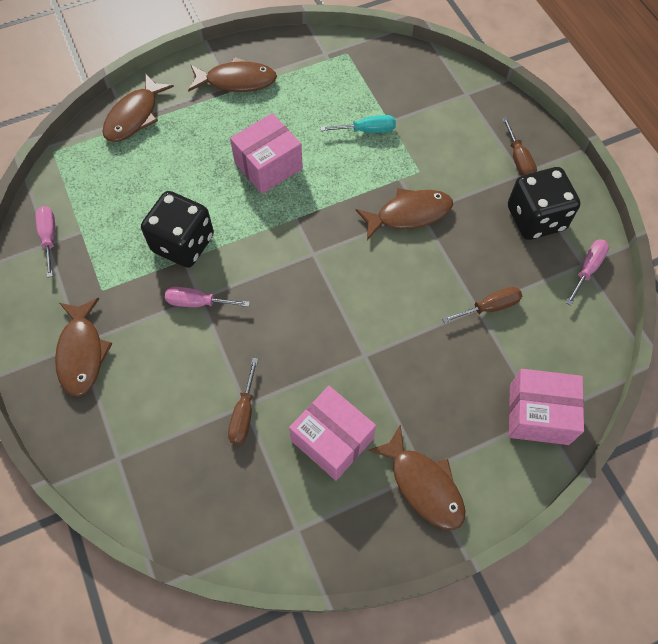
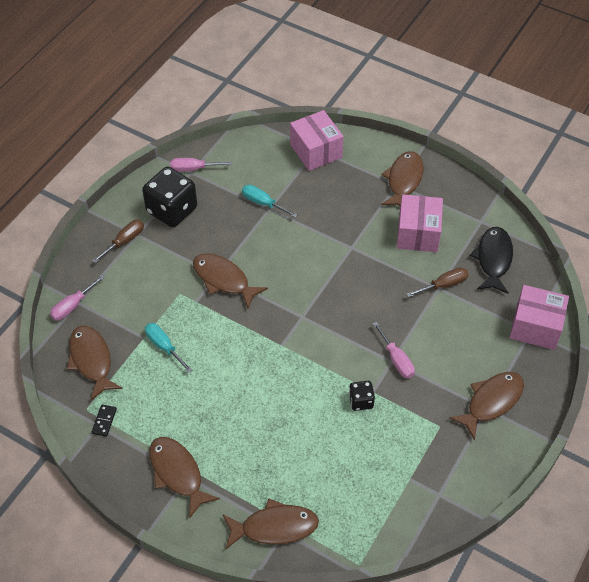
camera: 125 degrees left, 10 degrees down
(49, 237) = (433, 497): pink screwdriver -> pink screwdriver (73, 306)
(183, 243) = (361, 401): black dice -> black dice, size x0.50
(234, 497) = (493, 259): none -> black fish
(268, 166) = (249, 391): pink box -> pink box (535, 327)
(325, 58) = (104, 421): none -> black domino
(393, 76) = (91, 360): none -> brown fish
(490, 307) = (263, 203): brown screwdriver -> turquoise screwdriver

